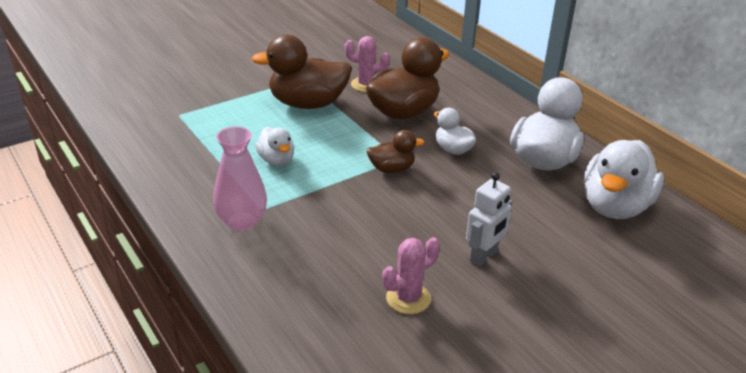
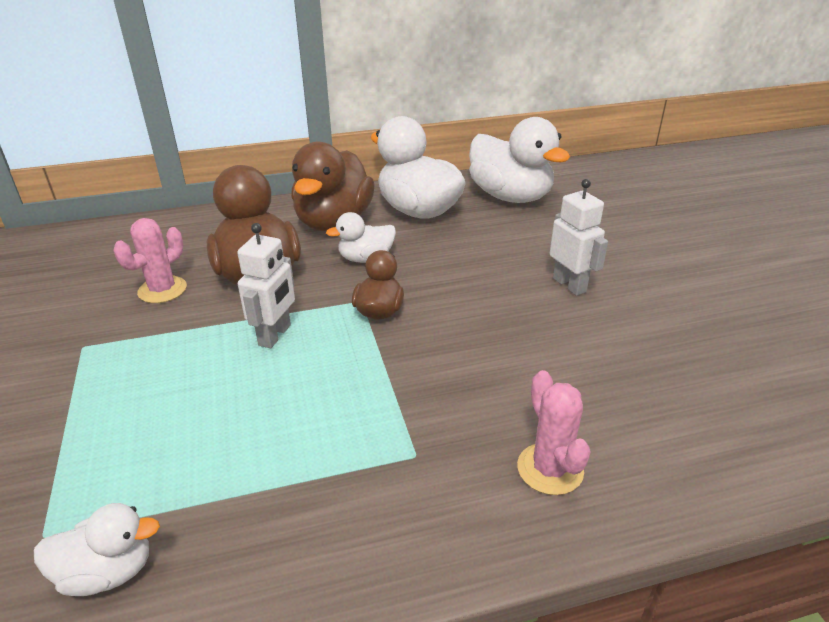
camera: 70 degrees left, 0 degrees up
(242, 221) = (438, 485): pink vase -> none
(276, 160) = (294, 416): white duck -> white duck (108, 572)
(307, 104) = (161, 354): brown duck -> brown duck (334, 222)
(344, 135) = (275, 335): none -> white robot
(408, 298) = (634, 352): pink cactus -> pink cactus (550, 469)

